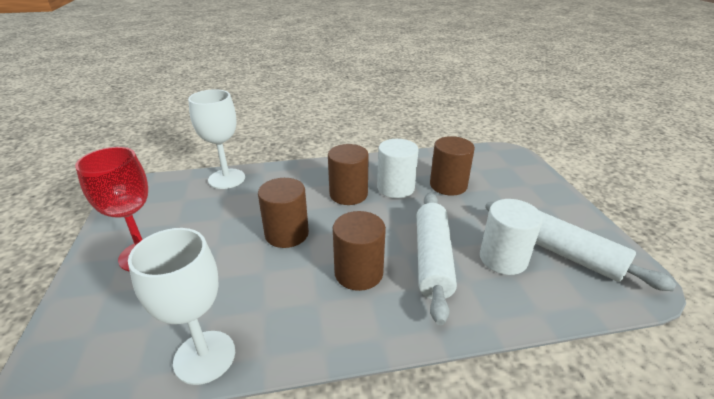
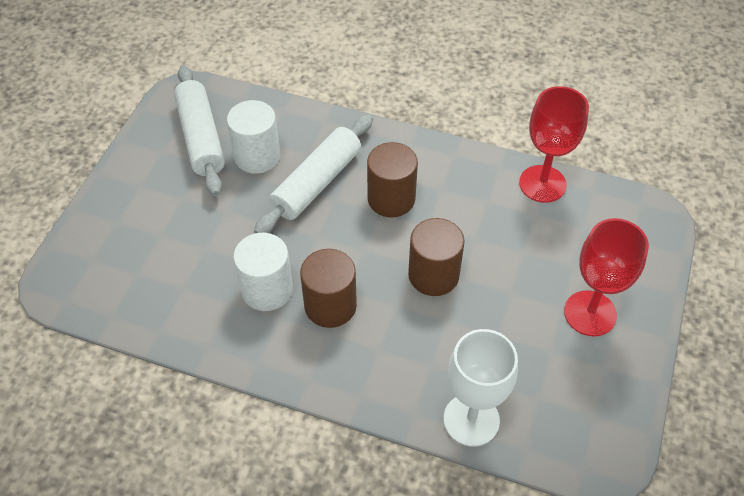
camera: 150 degrees left, 20 degrees up
(204, 357) = (542, 184): white goblet -> red goblet
(448, 185) = (203, 264): brown cylinder -> none

